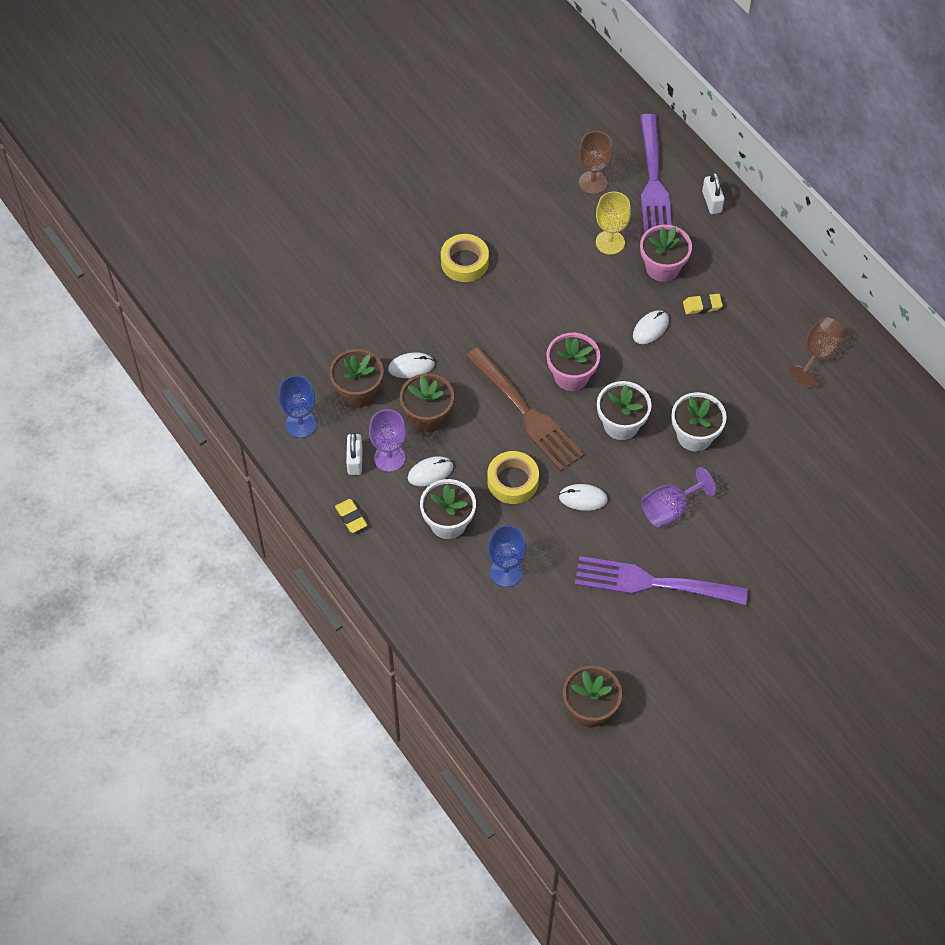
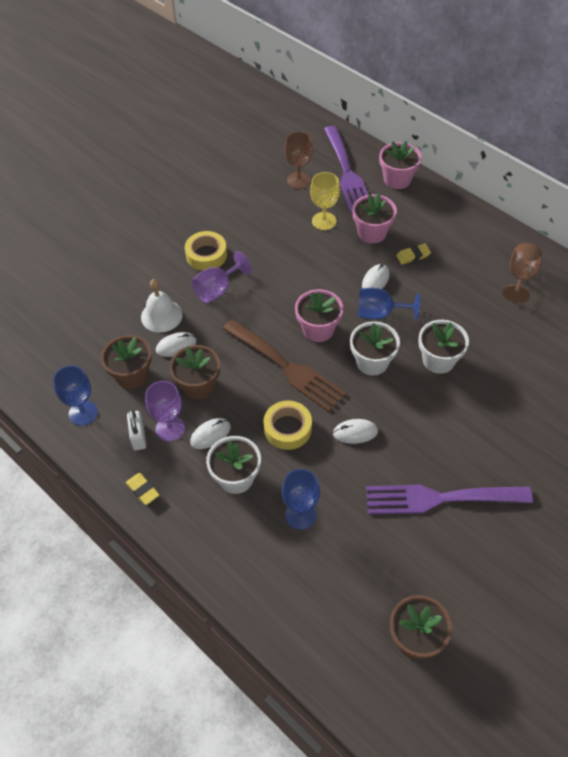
camera: 10 degrees left, 5 degrees down
(401, 328) = (161, 316): none -> white bell
(645, 369) = (380, 313): none -> blue goblet
(670, 509) = (436, 427): purple goblet -> purple goblet (218, 289)
(711, 202) = (397, 179): white padlock -> pink flower pot

